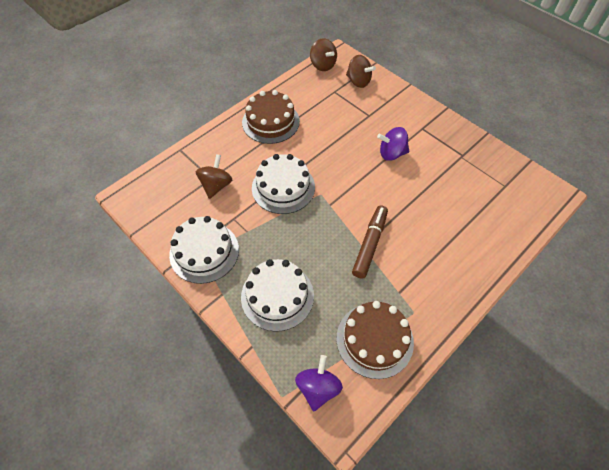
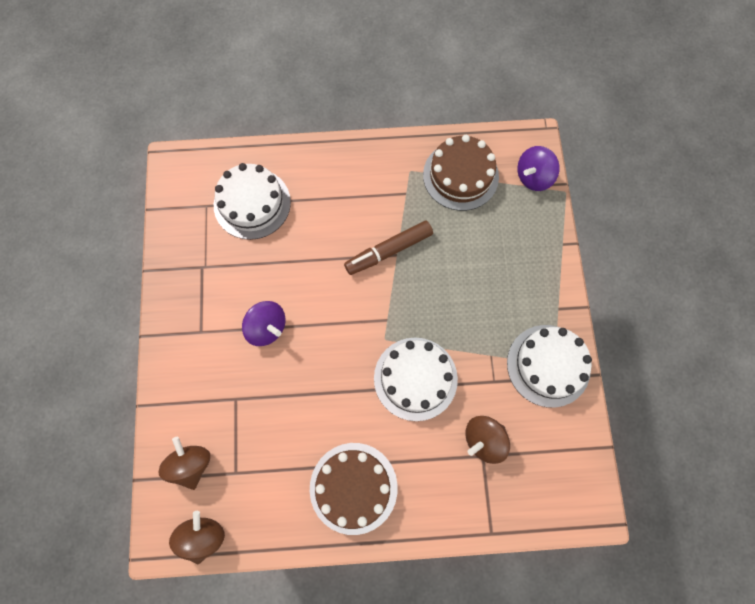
camera: 140 degrees left, 15 degrees up
(277, 296) = (510, 269): white cake -> white cake (252, 203)

